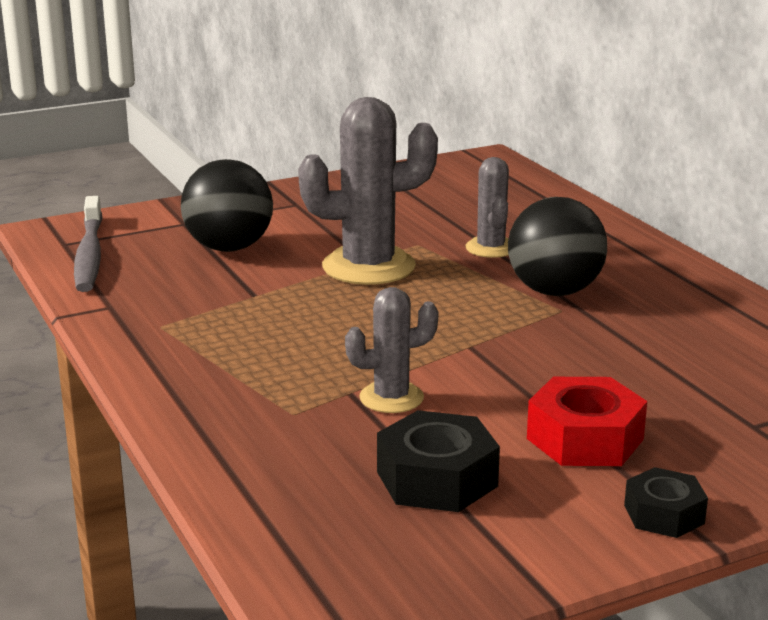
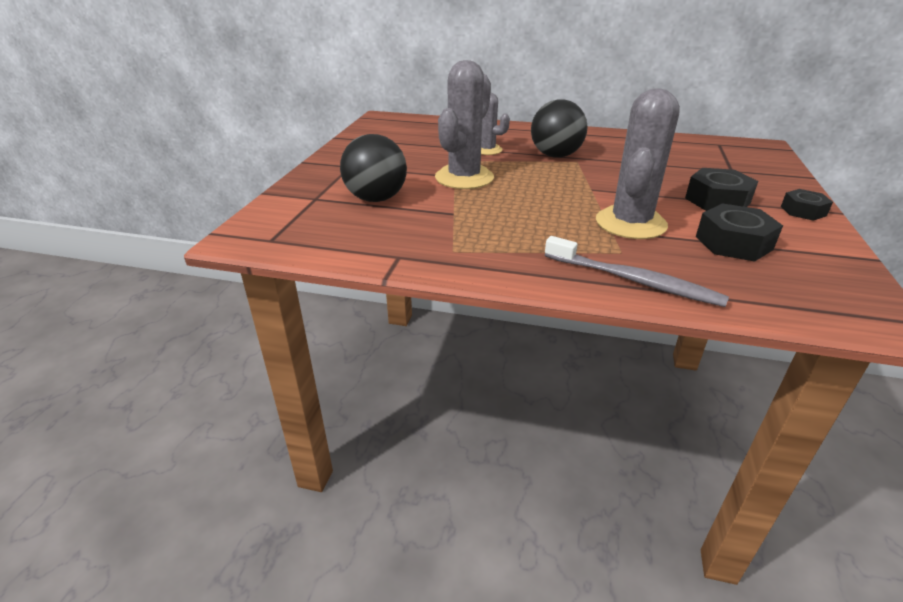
camera: 50 degrees left, 10 degrees up
(89, 254) = (305, 238): grey toothbrush -> grey toothbrush (633, 280)
(391, 398) = (630, 223): grey cactus -> grey cactus, size x1.77
(585, 439) = (717, 200): red nut -> black nut

